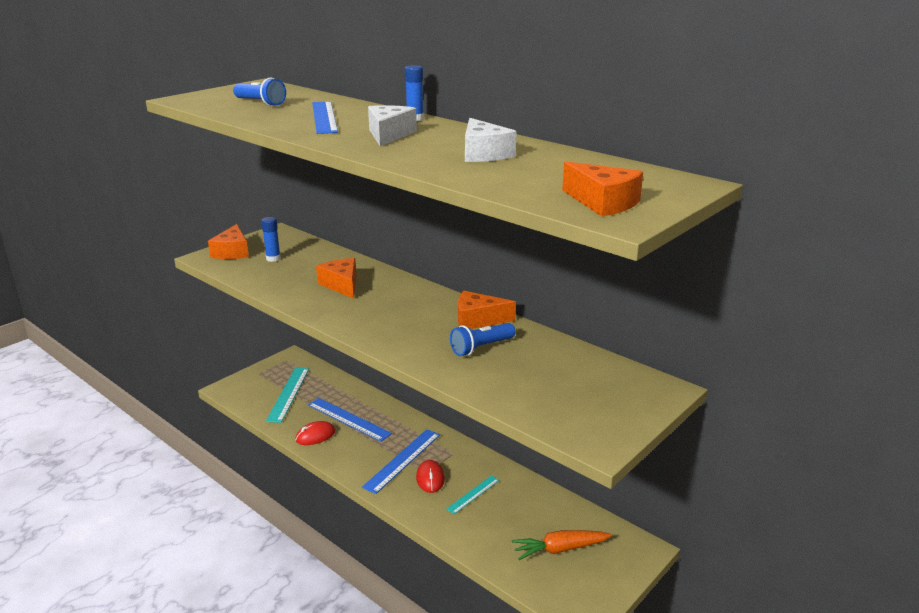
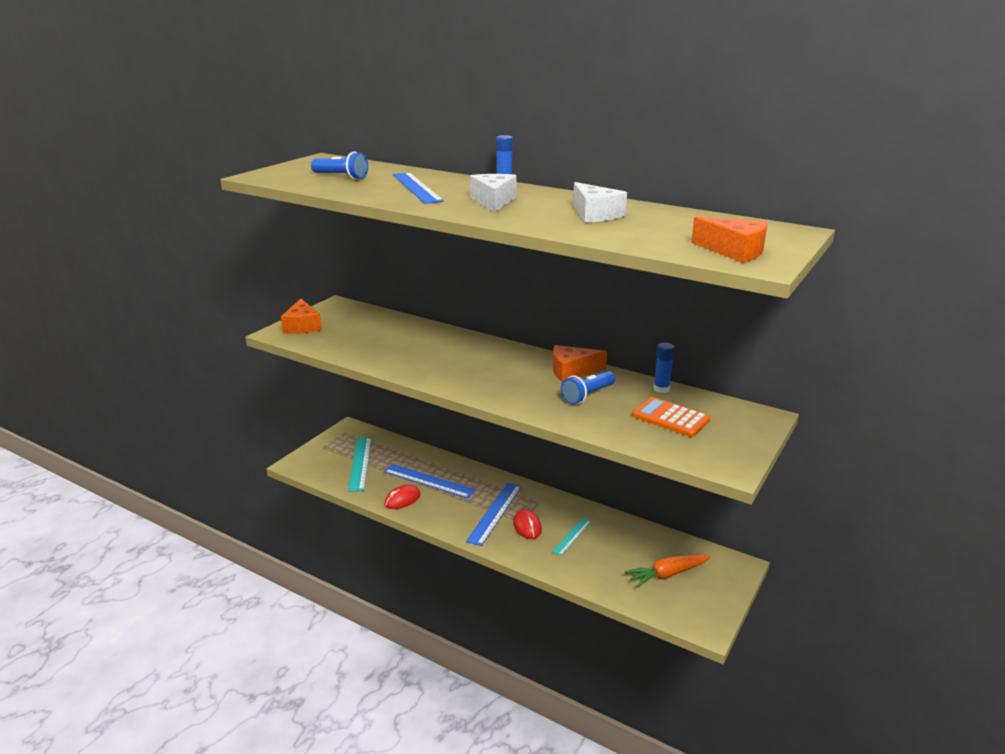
camera: 10 degrees left, 0 degrees up
(273, 258) = (347, 330): blue glue stick -> blue glue stick (661, 389)
(341, 285) = (428, 349): orange cheese -> none
(559, 381) = (670, 418): none -> orange calculator

